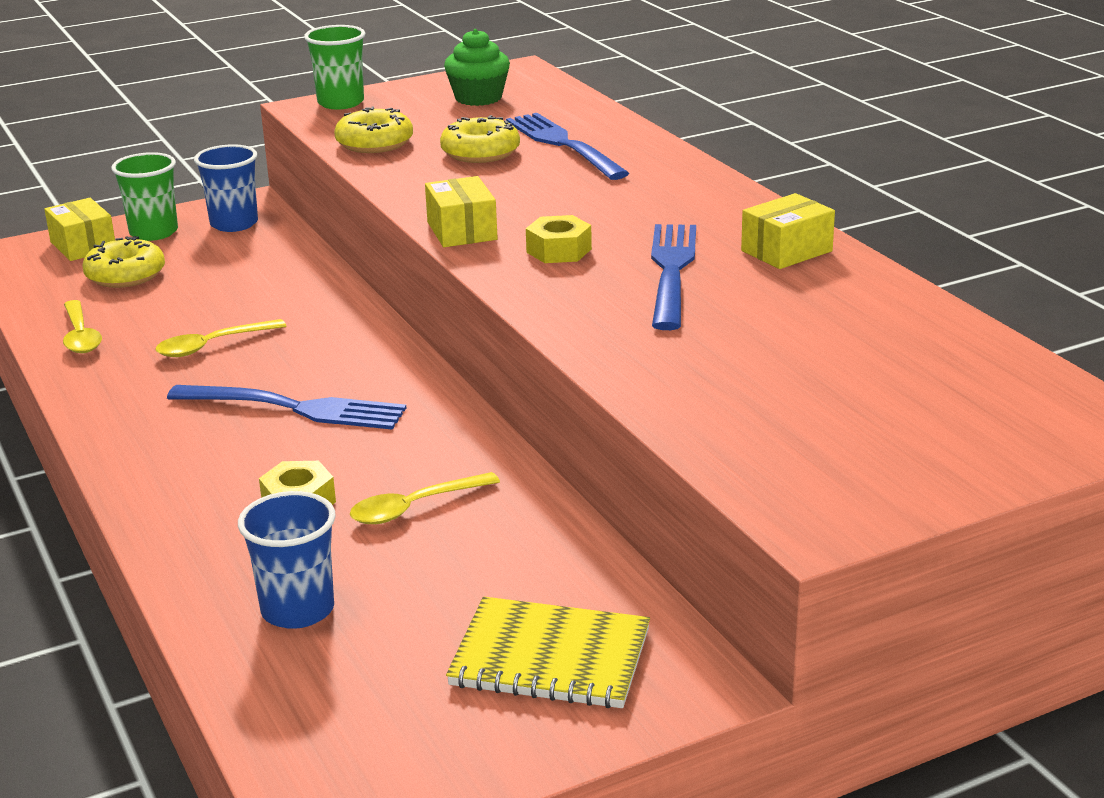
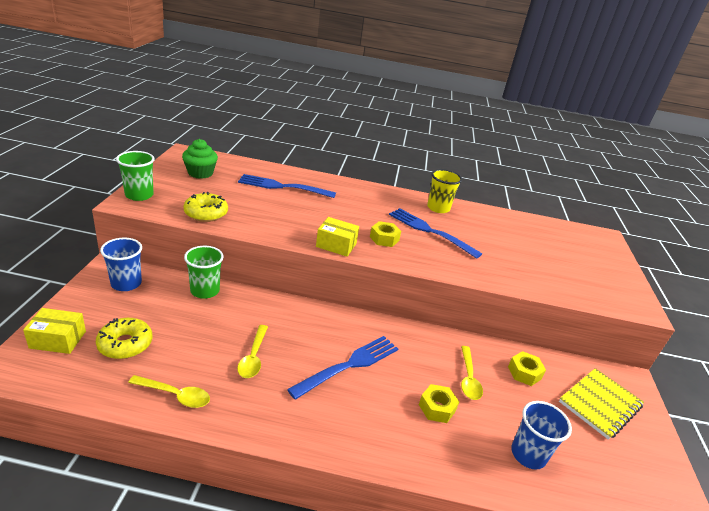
camera: 60 degrees left, 5 degrees up
(154, 232) = (88, 310): green cup -> green cup (205, 291)
(480, 153) = (261, 202): yellow donut -> none
(519, 555) = (524, 373): none -> yellow nut
(786, 251) = (438, 208): yellow box -> yellow cup

